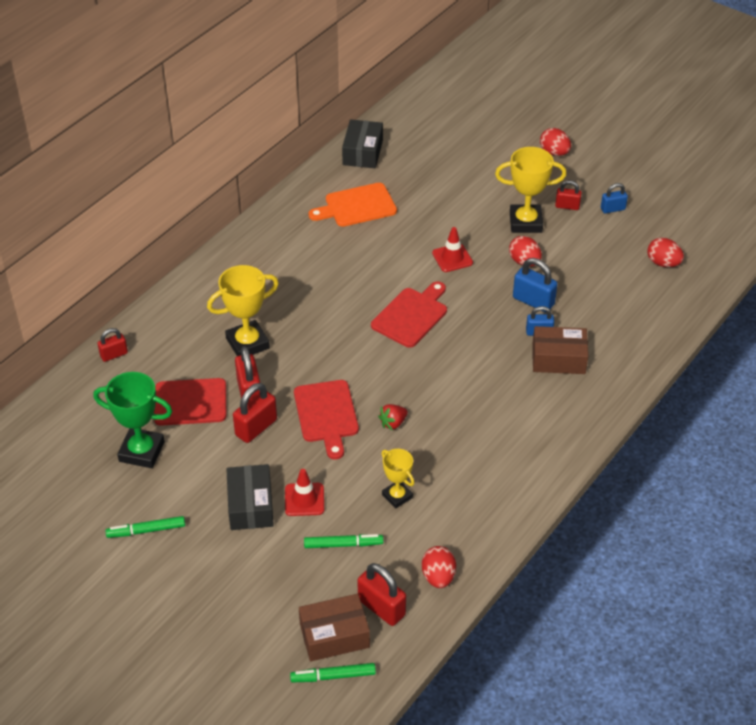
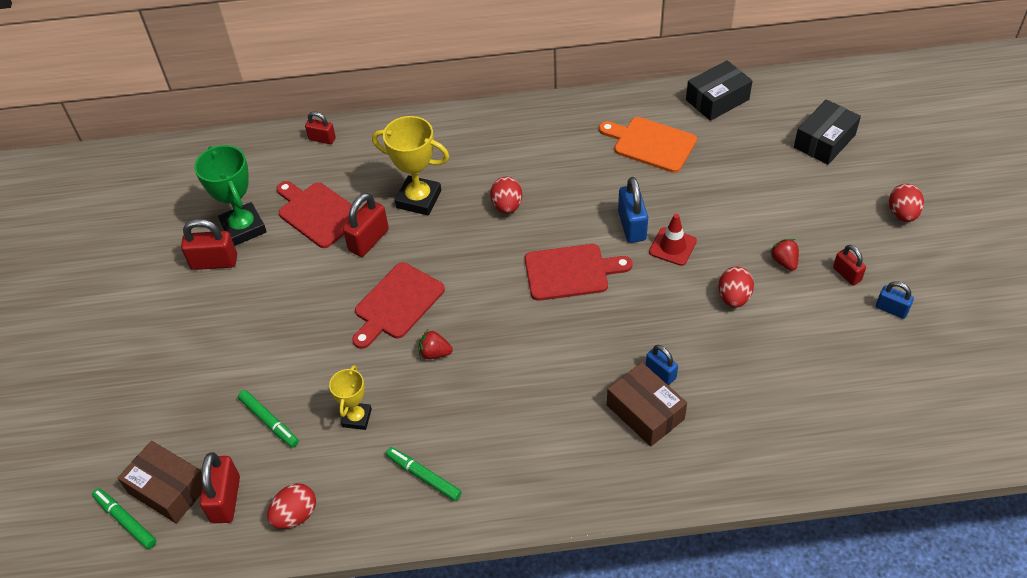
camera: 50 degrees right, 5 degrees up
(146, 530) = (169, 291): green marker -> green marker (424, 476)
(250, 505) = (253, 331): black box -> black box (824, 141)
(256, 427) = (336, 272): red padlock -> red padlock (214, 262)
(304, 499) = (292, 360): red traffic cone -> none
(525, 222) = (784, 261): yellow trophy -> red strawberry
(533, 301) = (693, 340): blue padlock -> blue padlock (632, 226)
(663, 263) = (874, 401): red egg -> red egg (507, 206)

